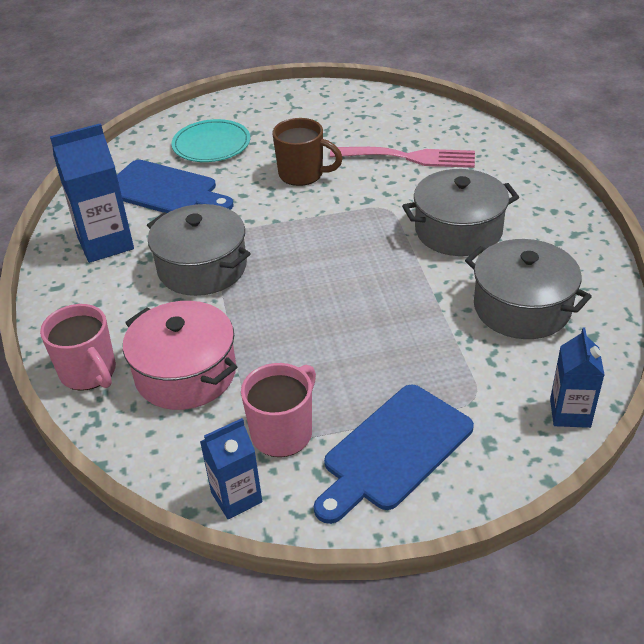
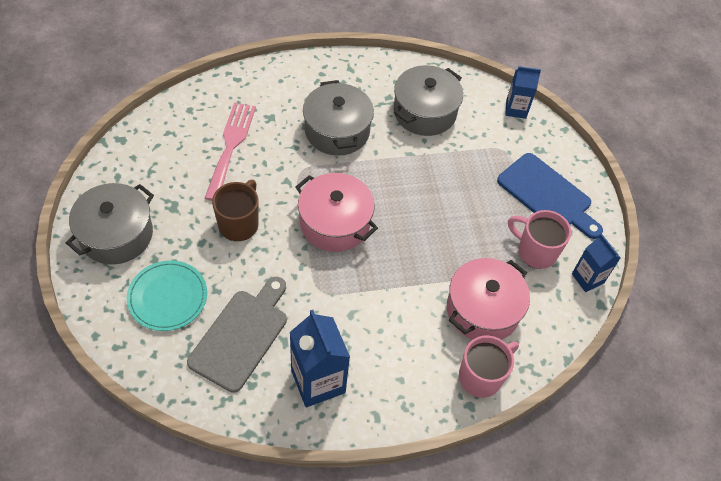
camera: 95 degrees left, 15 degrees up
(165, 190) = (241, 336): blue cutting board -> grey cutting board
(202, 268) = (362, 301): grey pot -> grey pot (116, 234)
(312, 239) = (335, 223): none -> pink pot

